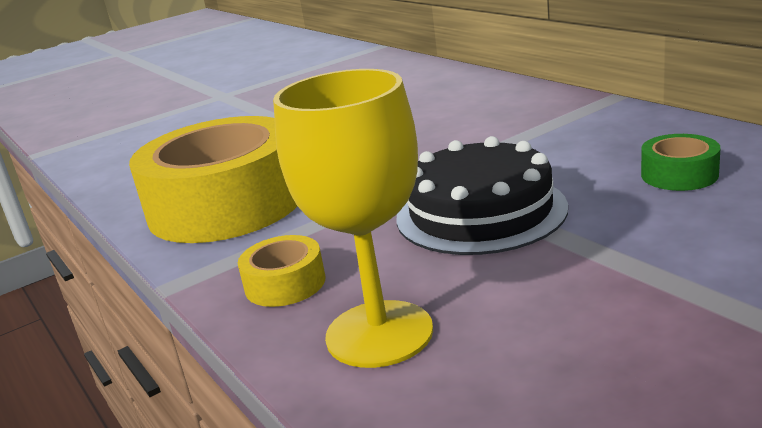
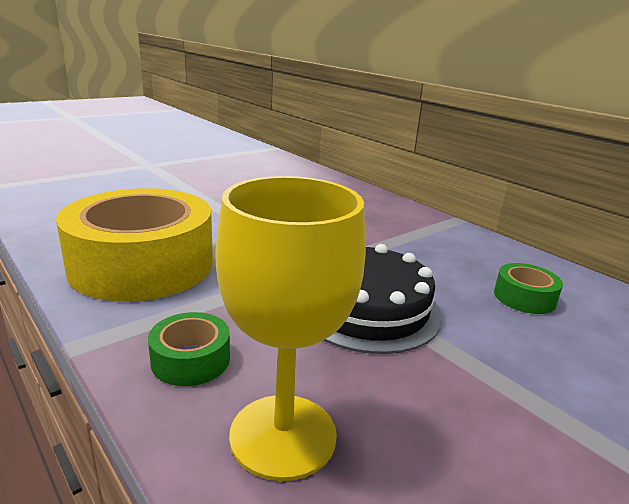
camera: 10 degrees left, 0 degrees up
(285, 284) = (191, 360): yellow tape -> green tape

